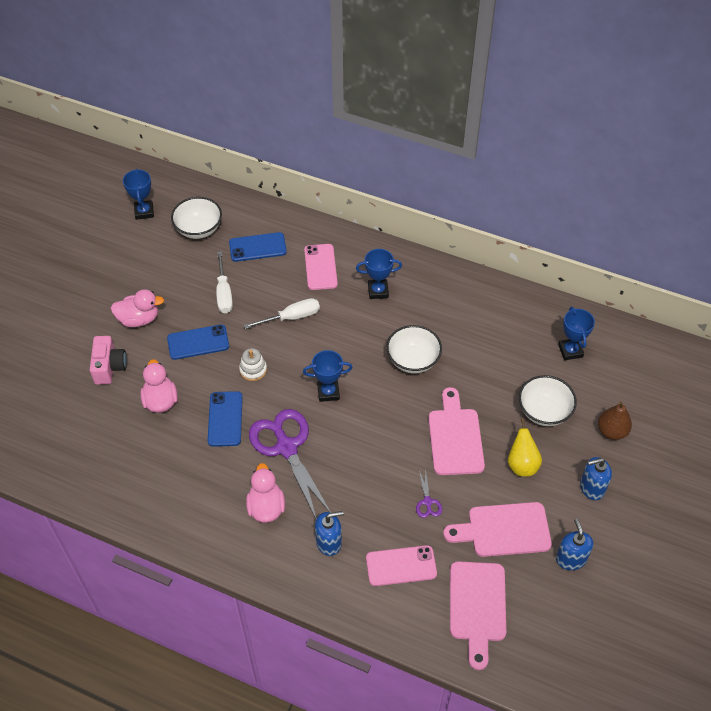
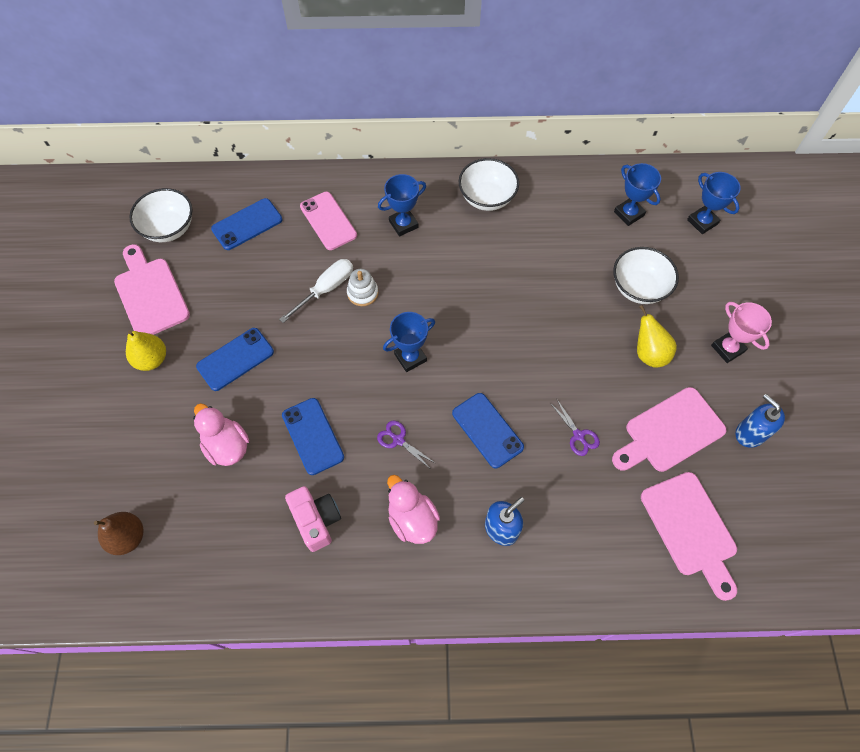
camera: 25 degrees left, 10 degrees up
(109, 367) = (145, 431): pink camera -> pink camera (316, 520)
(139, 319) = (151, 359): pink duck -> yellow pear
(144, 212) = (94, 231): blue trophy -> blue trophy (702, 222)
(224, 293) = (236, 291): white screwdriver -> none
(253, 370) = (314, 366): white stacking toy -> white stacking toy (362, 293)
(286, 447) = (398, 440): purple scissors -> purple scissors, size x0.42
(358, 468) = (487, 430): none -> blue phone
(401, 566) = (590, 520): pink phone -> none
(413, 360) = (480, 286): white bowl -> white bowl (487, 198)
(455, 437) = (567, 352): pink cutting board -> pink cutting board (150, 294)
(592, 487) = (727, 348): blue soap dispenser -> pink trophy
(611, 431) = (713, 281): brown pear -> brown pear (128, 537)

